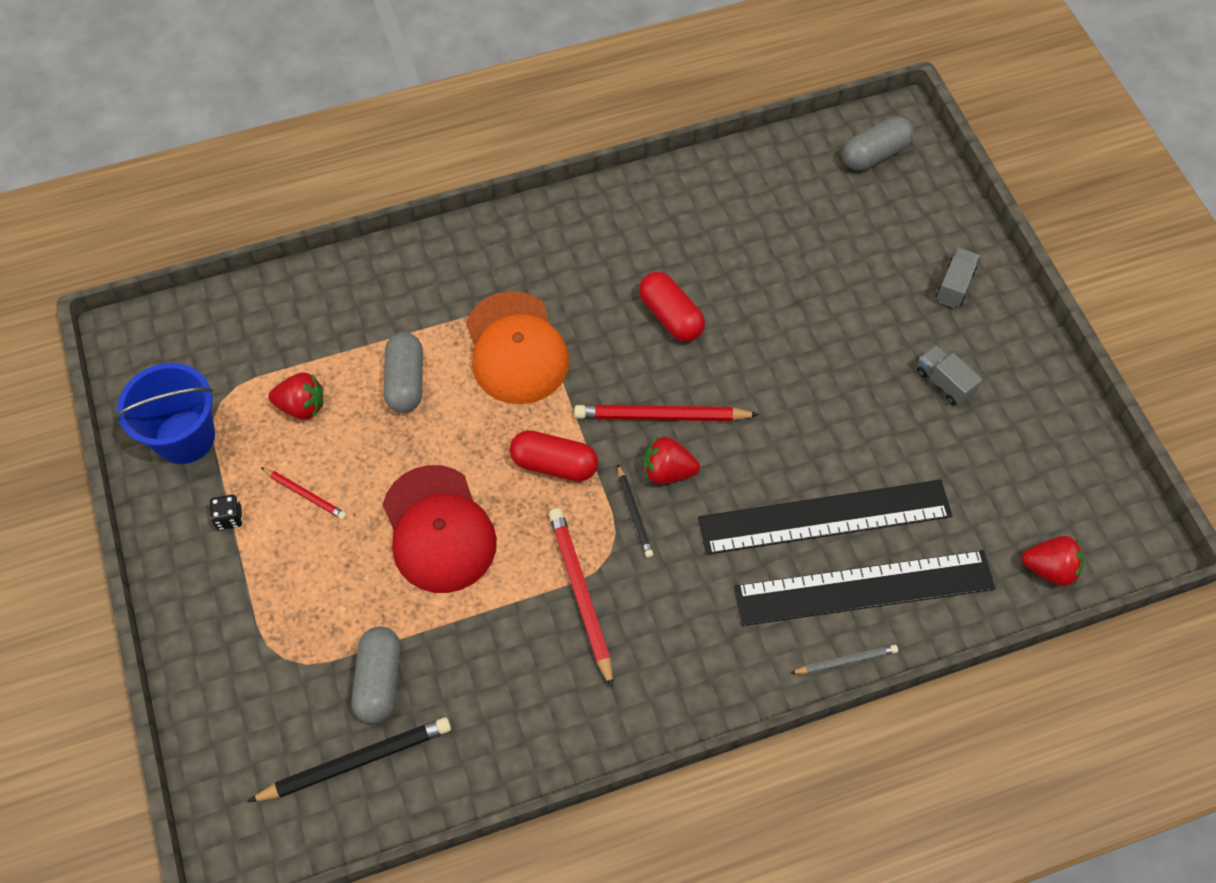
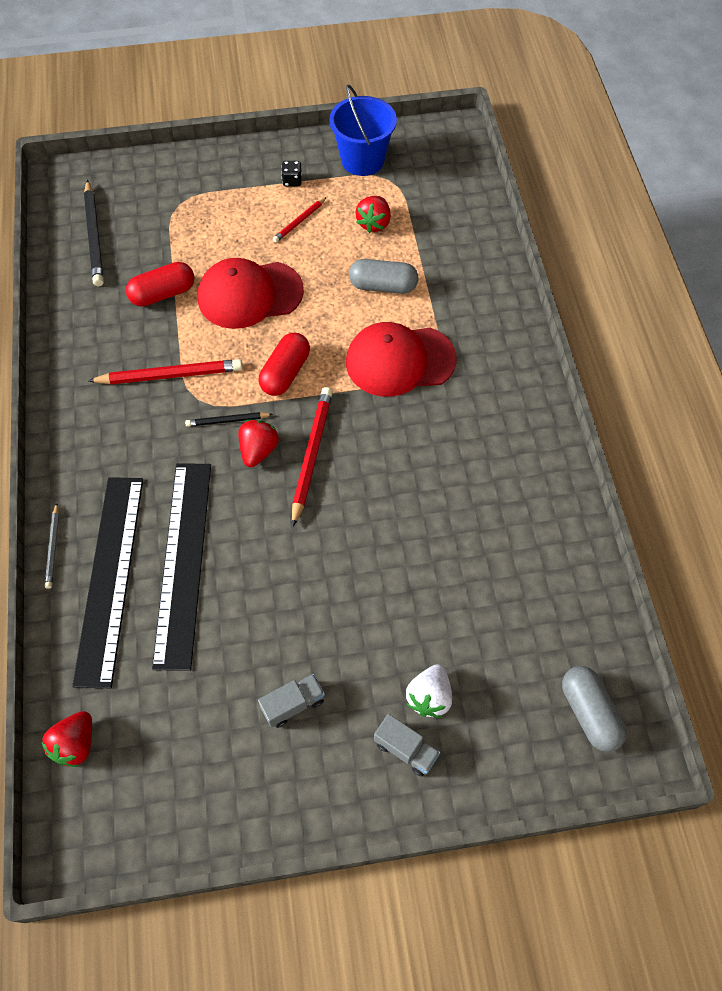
camera: 100 degrees right, 0 degrees up
(379, 681) = (145, 252): grey capsule -> none
(516, 348) = (400, 361): orange cap -> red cap
(671, 316) = (412, 479): red capsule -> red capsule (163, 294)
(900, 273) = (429, 697): none -> white strawberry

